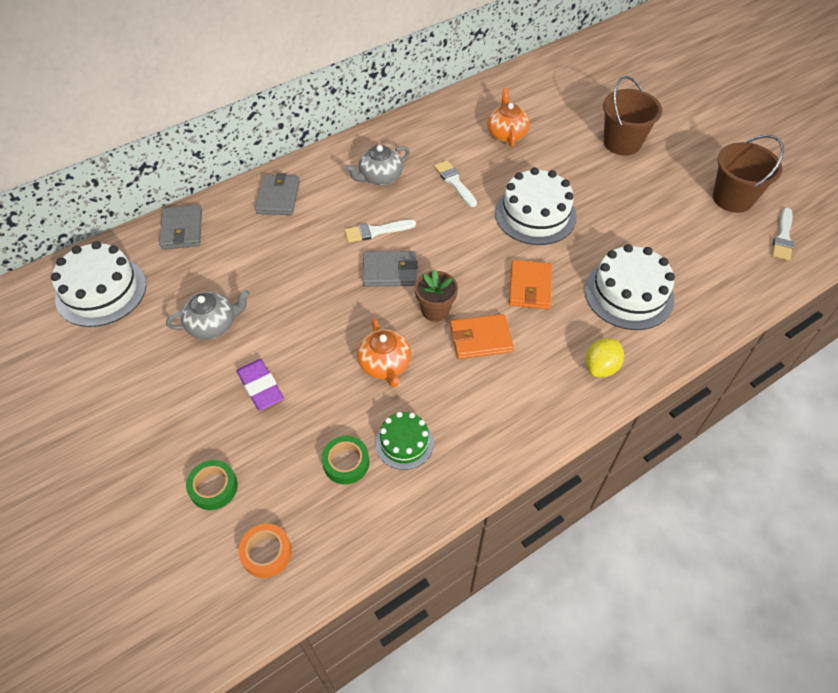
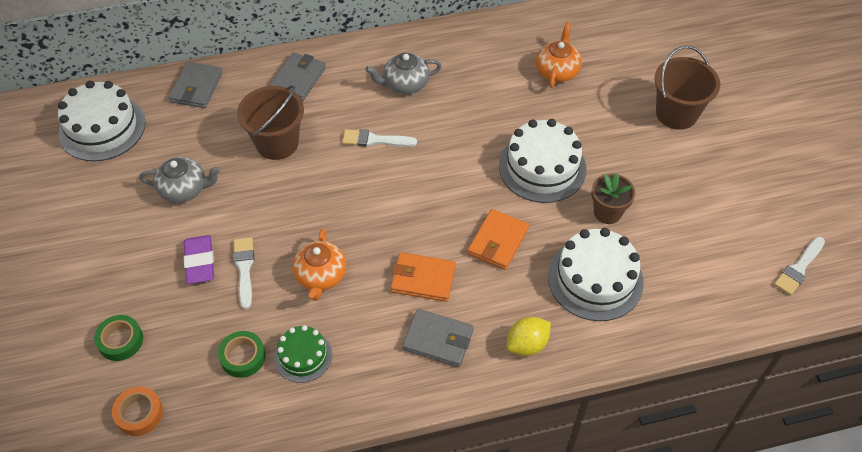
camera: 20 degrees right, 0 degrees up
(390, 271) = (368, 185): grey wallet -> grey wallet (438, 340)
(435, 310) = (393, 237): brown flower pot -> brown flower pot (607, 212)
(454, 182) = (477, 110): white brush -> white brush (244, 269)
(732, 198) = (766, 209): brown bucket -> brown bucket (277, 143)

